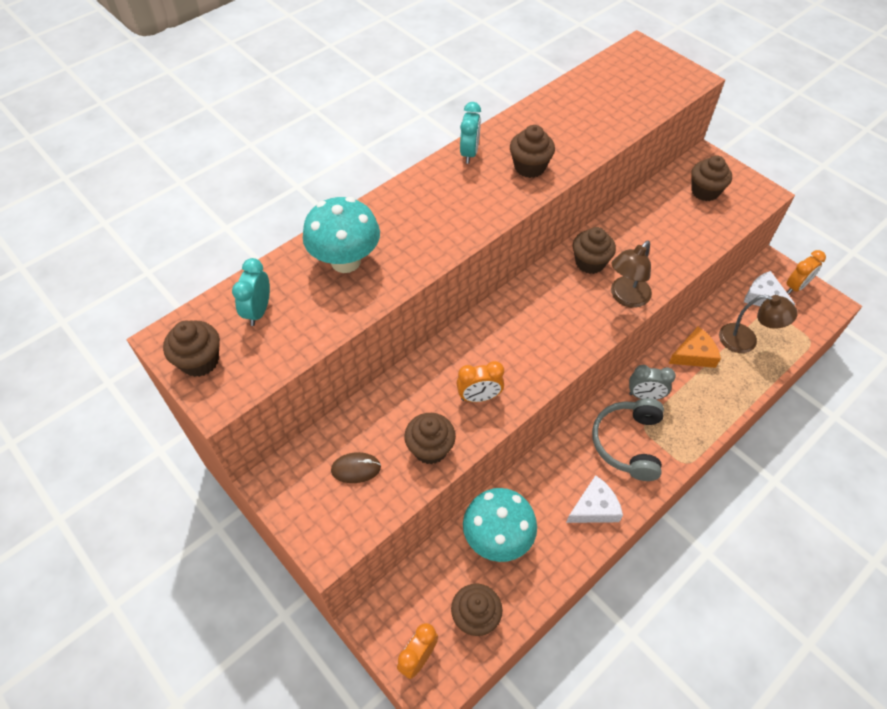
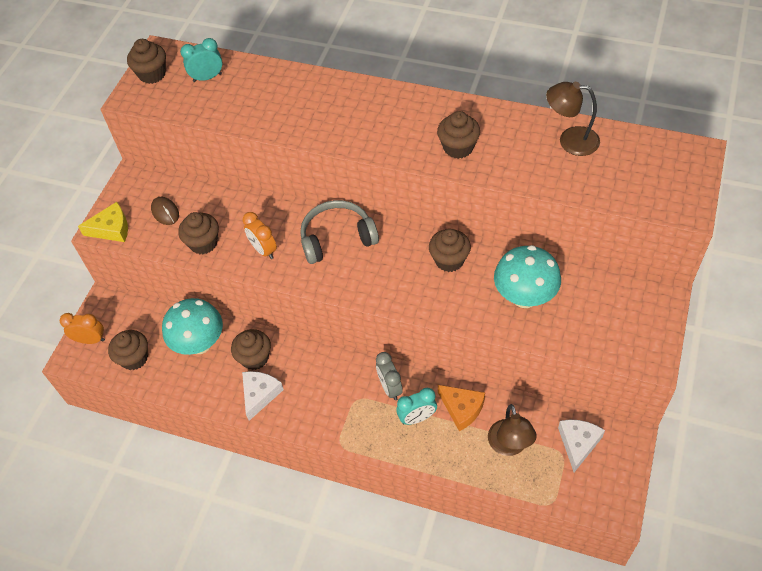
camera: 65 degrees right, 0 degrees up
(338, 537) = (111, 229): none -> yellow cheese
(345, 261) = (279, 95): turquoise mushroom -> turquoise mushroom (524, 297)
(469, 153) = (444, 105): turquoise clock -> turquoise clock (417, 418)
(594, 507) = (260, 394): white cheese -> white cheese turned 105 degrees counterclockwise
(626, 297) = (428, 300): brown lamp -> brown lamp (570, 140)
(628, 443) = (334, 394): grey headphones -> grey headphones (337, 238)
(705, 191) = (612, 310): brown cupcake -> brown cupcake (254, 358)
(796, 287) = (615, 468): orange clock -> none

